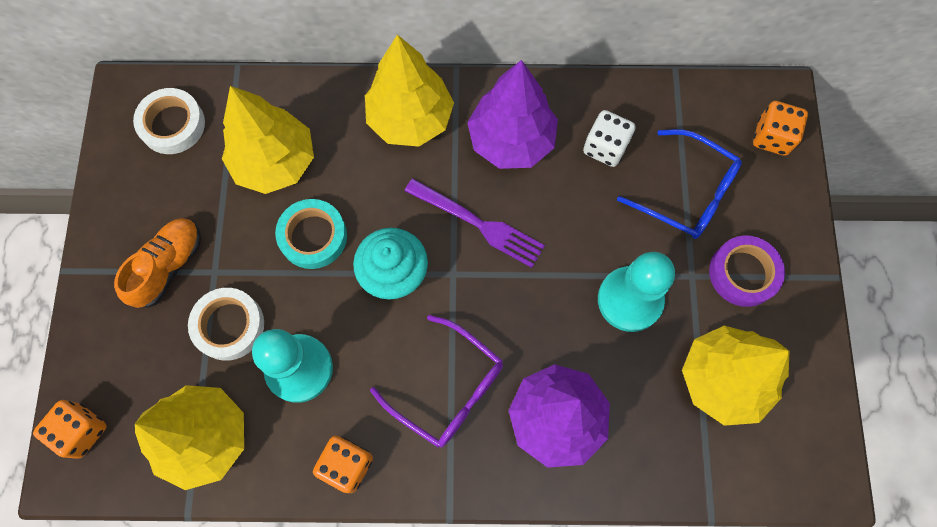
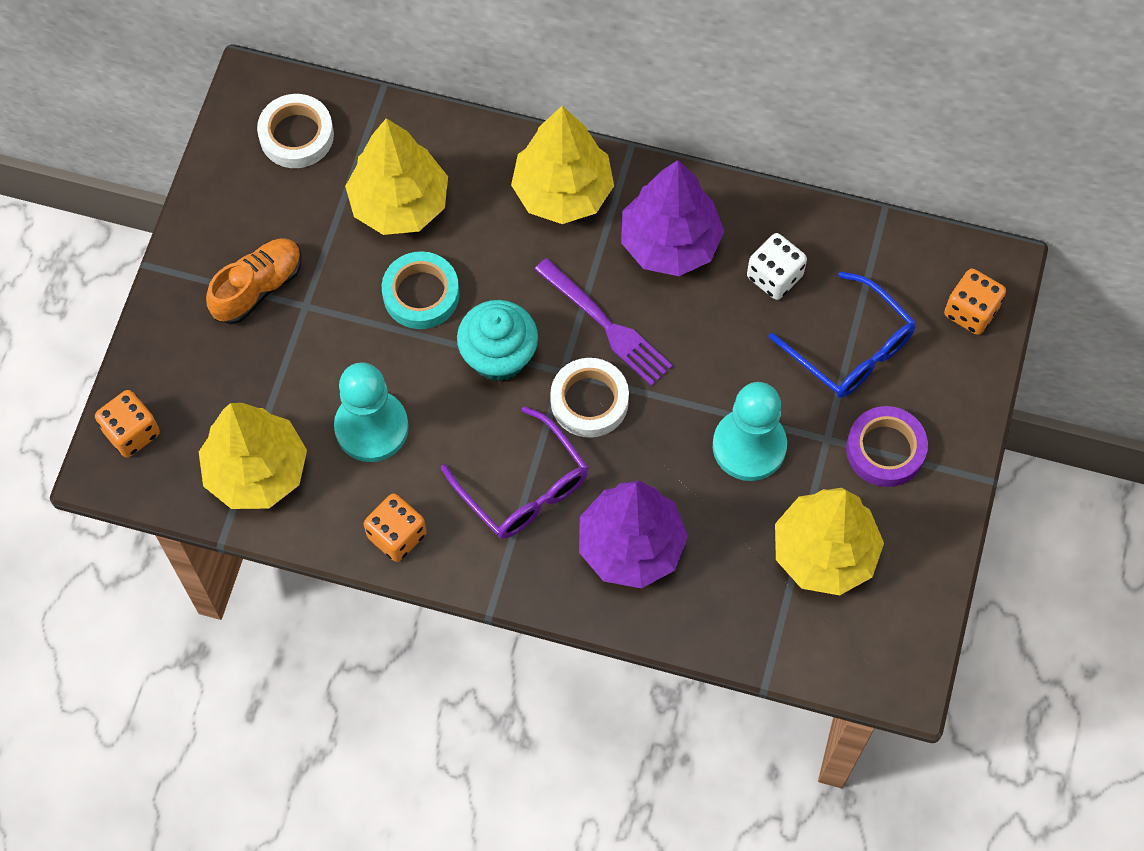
camera: 15 degrees right, 5 degrees down
(229, 325) = (308, 365): white tape -> white tape (589, 401)

